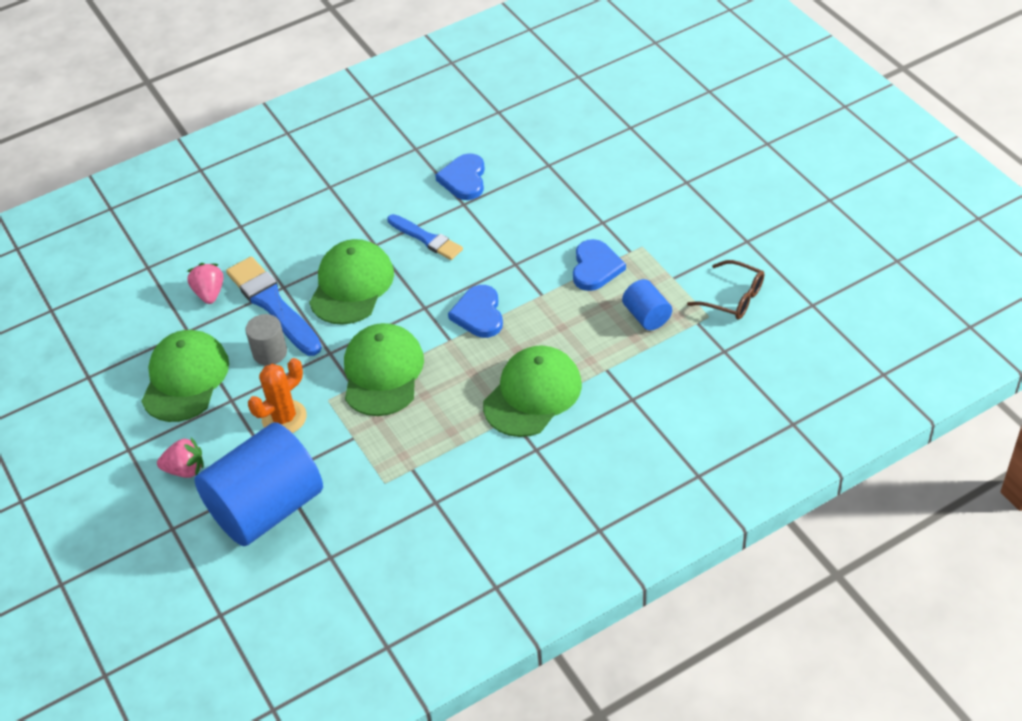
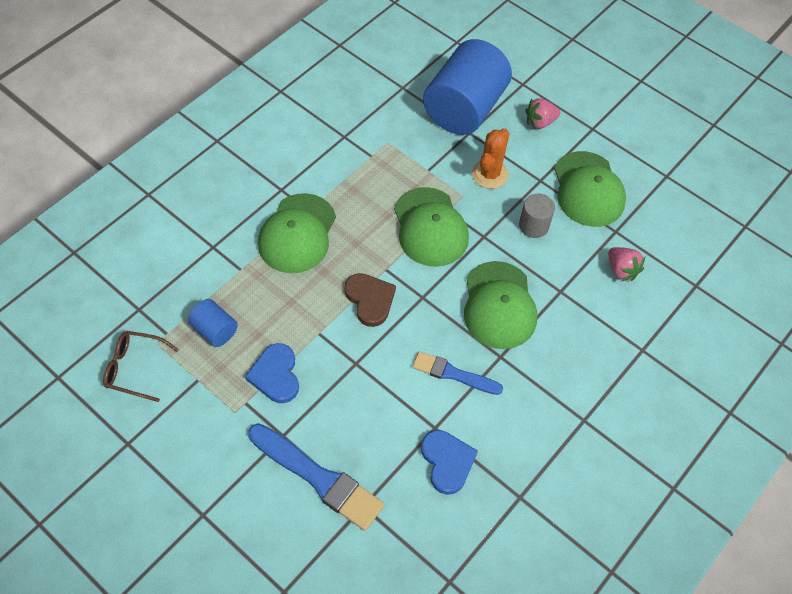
camera: 155 degrees right, 10 degrees up
(273, 305) = (558, 270): blue brush -> blue brush (318, 478)
(479, 314) = (370, 300): blue heart -> brown heart

